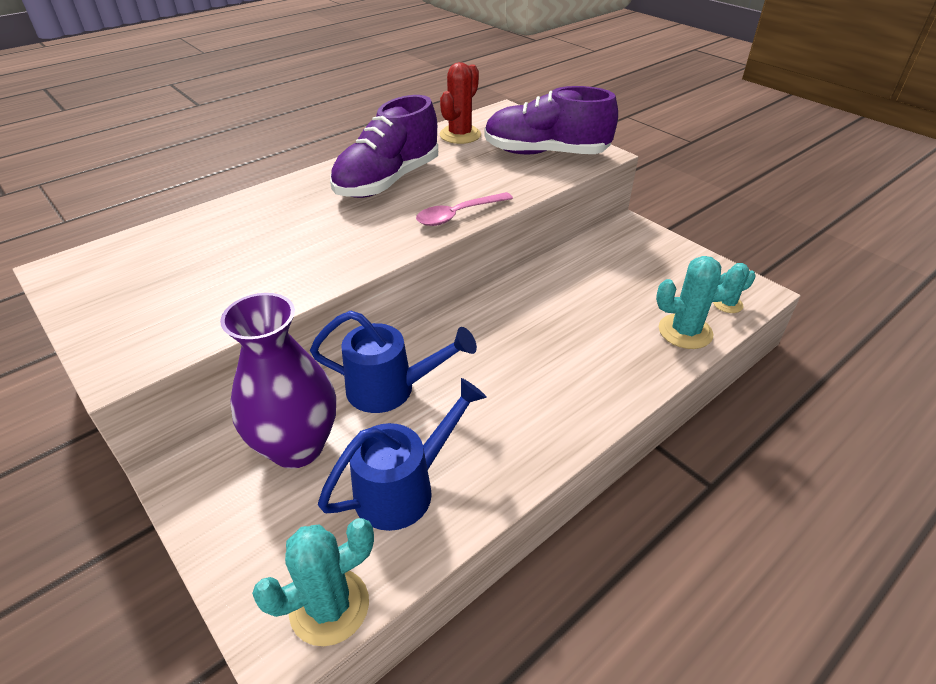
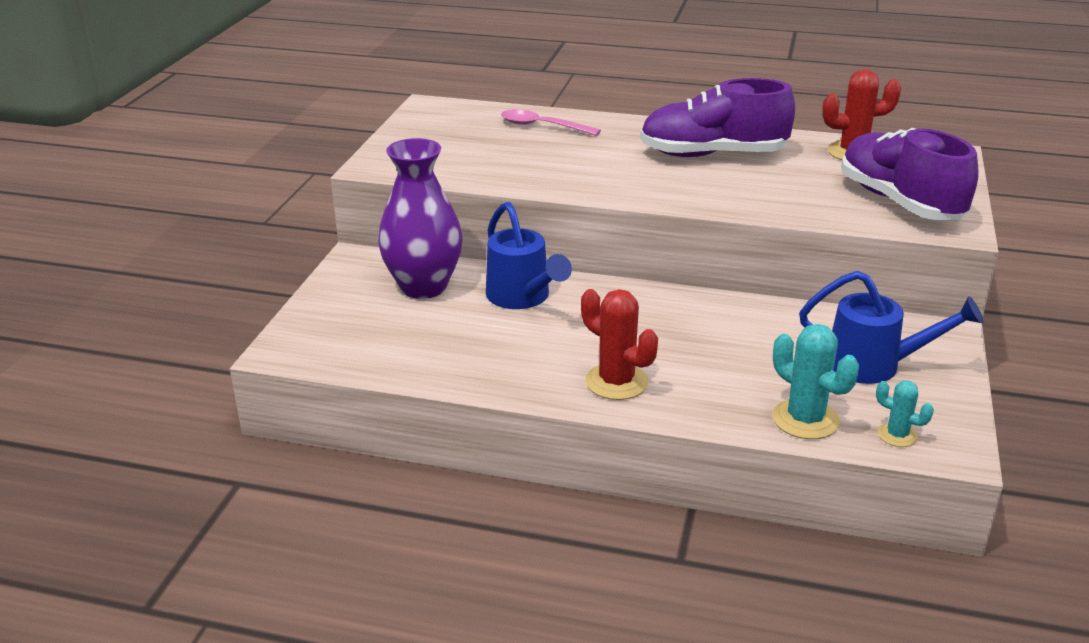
camera: 55 degrees right, 10 degrees down
(329, 606) = (318, 356): turquoise cactus -> none
(404, 488) = (436, 343): blue watering can -> blue watering can (874, 365)
(458, 215) = (713, 201): pink spoon -> pink spoon (542, 126)
(567, 399) = (616, 382): none -> red cactus

